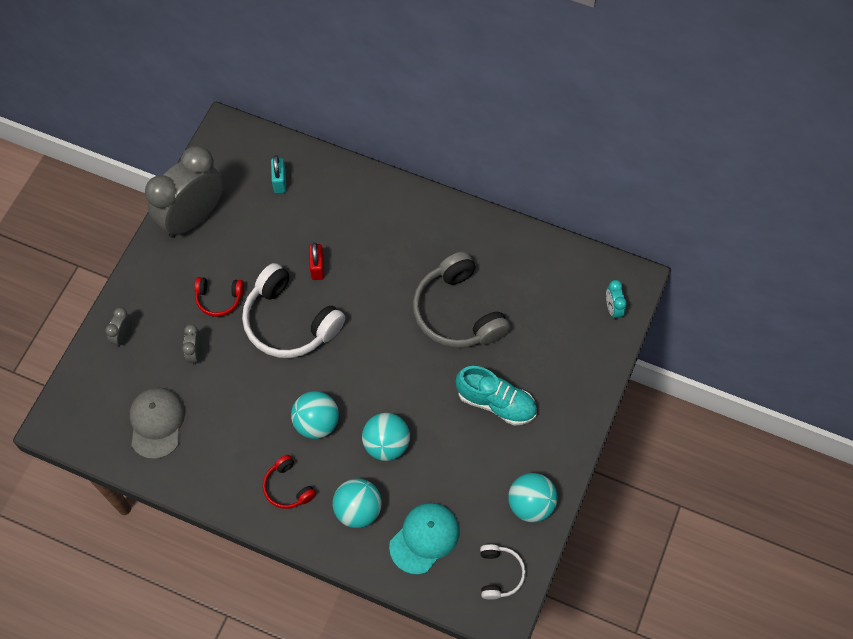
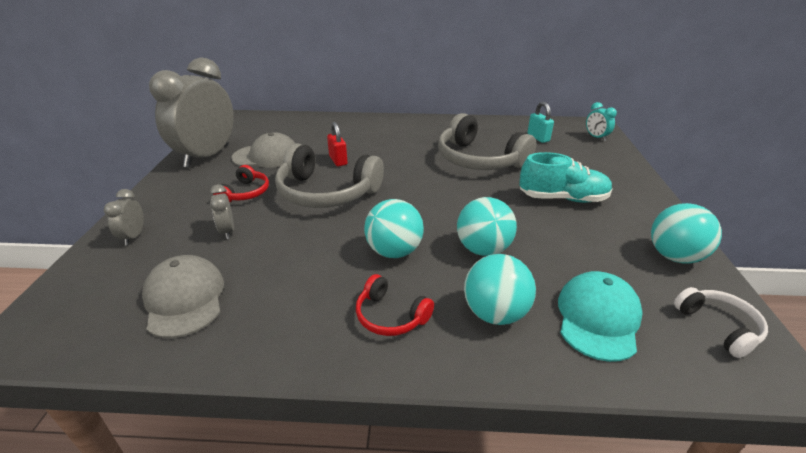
camera: 20 degrees left, 30 degrees down
(219, 299) = (246, 193): red headphones -> red headphones turned 60 degrees counterclockwise
(250, 236) = (266, 156): none -> grey cap
(280, 182) = (283, 130): turquoise padlock -> turquoise padlock (538, 138)
(289, 322) = (326, 193): white headphones -> grey headphones

